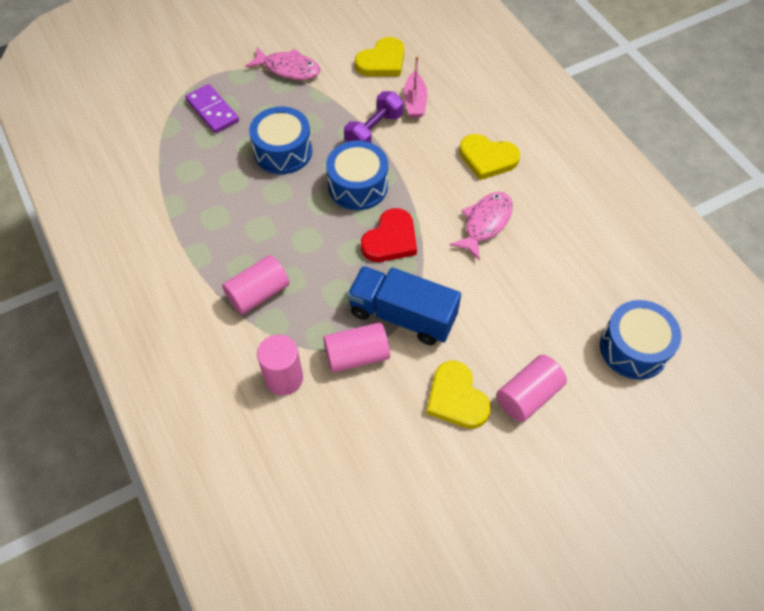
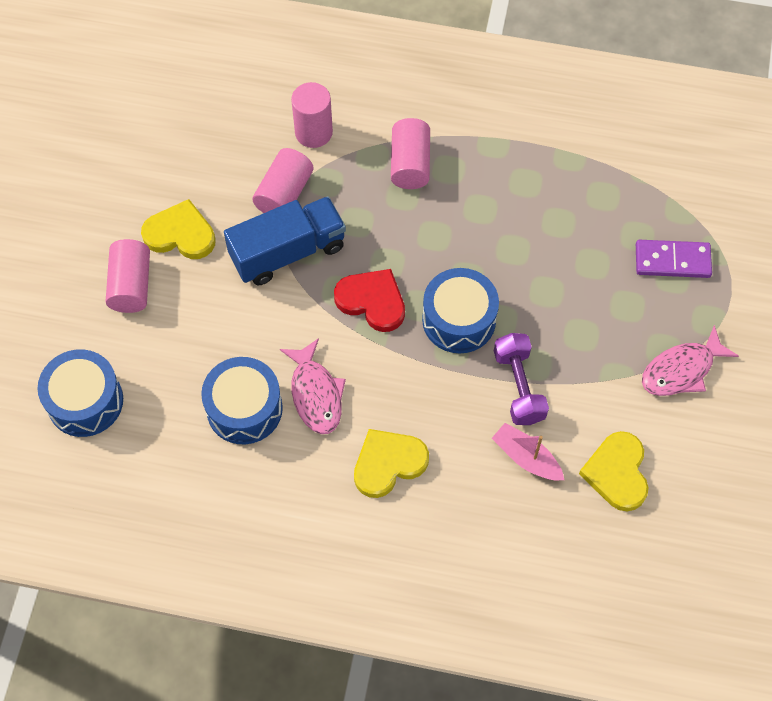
camera: 130 degrees right, 5 degrees up
(283, 151) = (561, 286): blue drum -> blue drum (244, 409)
(390, 239) = (372, 301): red heart -> red heart turned 135 degrees clockwise

